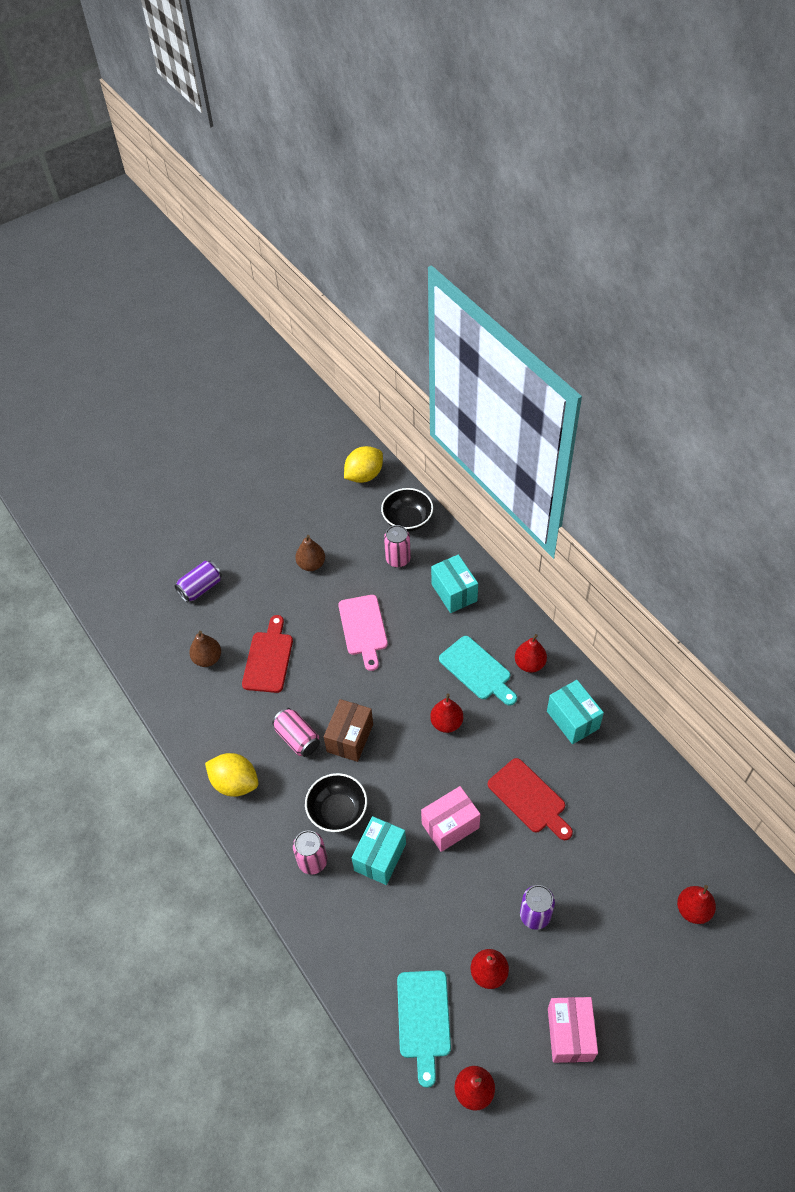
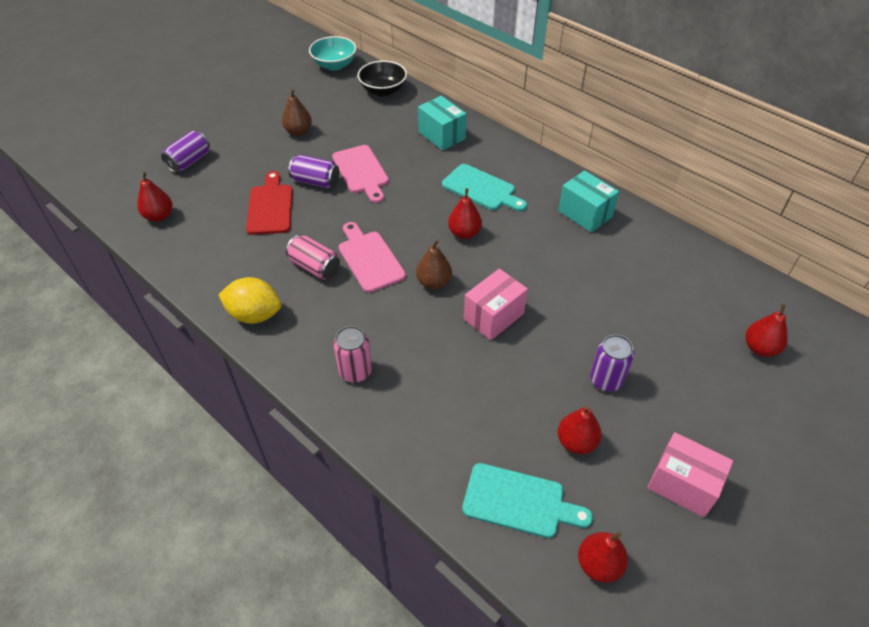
camera: 15 degrees left, 5 degrees down
(207, 659) = (206, 215): brown pear -> brown pear (433, 282)
(317, 633) = (316, 181): none -> purple can
(337, 811) = (372, 322): black bowl -> none
(350, 738) = (369, 259): brown box -> pink cutting board
(364, 475) = (334, 65): yellow lemon -> turquoise bowl
(380, 857) = (428, 355): turquoise box -> none
(398, 559) = (381, 118): pink can -> none
(423, 1019) = (519, 502): turquoise cutting board -> turquoise cutting board turned 60 degrees counterclockwise
(529, 664) = (529, 178): red pear -> red pear (159, 216)
(529, 798) = (565, 281): red cutting board -> none
(570, 1034) = (682, 485): pink box -> pink box turned 45 degrees counterclockwise

